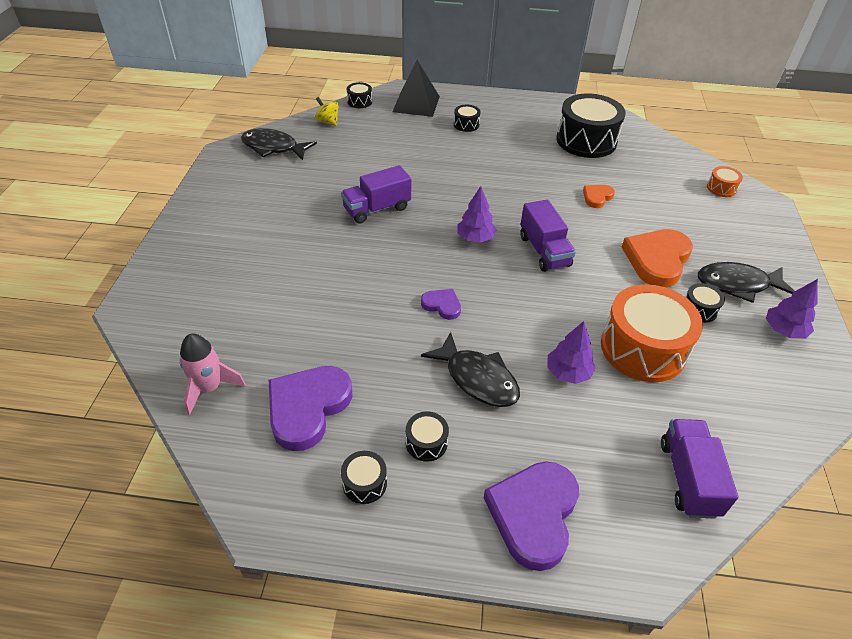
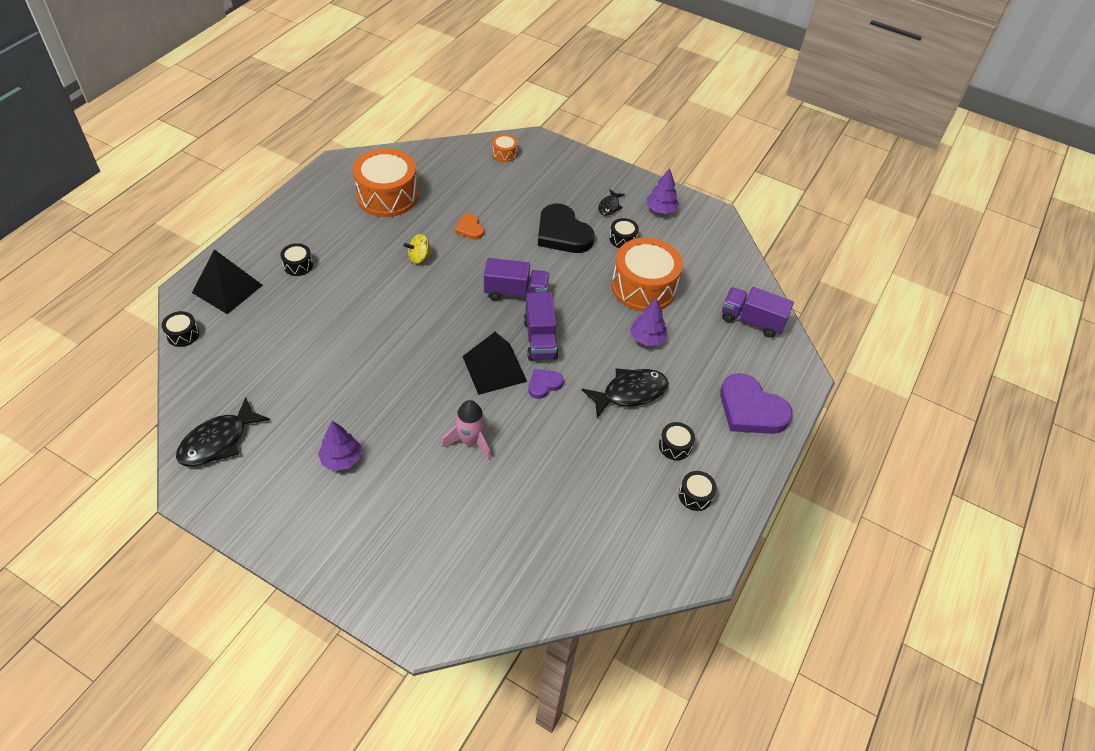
camera: 70 degrees left, 5 degrees up
(210, 388) = (561, 579): pink rocket -> pink rocket (470, 441)
(308, 408) = (612, 512): purple heart -> none
(328, 122) = (202, 376): yellow spinning top -> yellow spinning top (419, 257)
(377, 209) = (389, 384): purple truck -> purple truck (540, 339)
(438, 265) = (494, 368): none -> black pyramid
(475, 238) = (474, 330): purple tree -> purple tree (341, 459)
(586, 141) = (387, 196): black drum -> orange drum
(657, 260) = (562, 233): orange heart -> black heart
(737, 284) = (609, 206): black fish -> black fish, size x0.54

